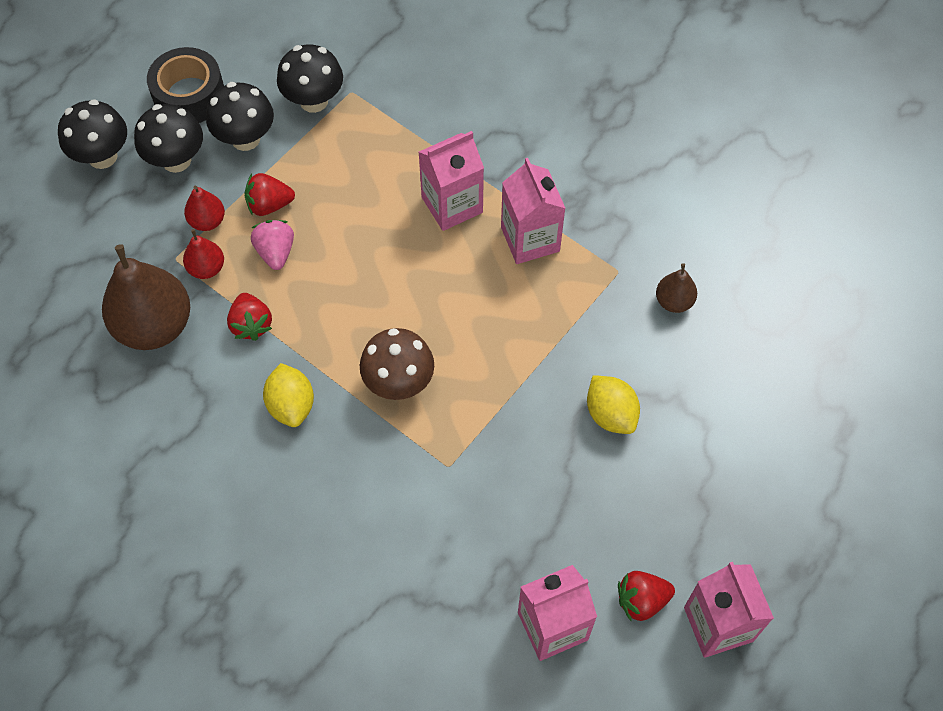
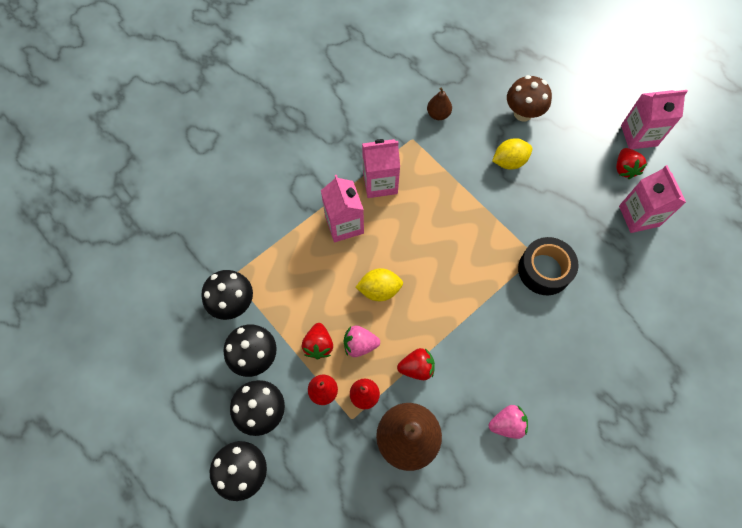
camera: 80 degrees left, 5 degrees up
(183, 447) = (507, 424): none -> pink strawberry
(189, 95) = (202, 396): black tape -> black tape (544, 270)
(291, 405) = (483, 347): yellow lemon -> yellow lemon (379, 290)
(399, 383) = (474, 276): brown mushroom -> brown mushroom (523, 113)

